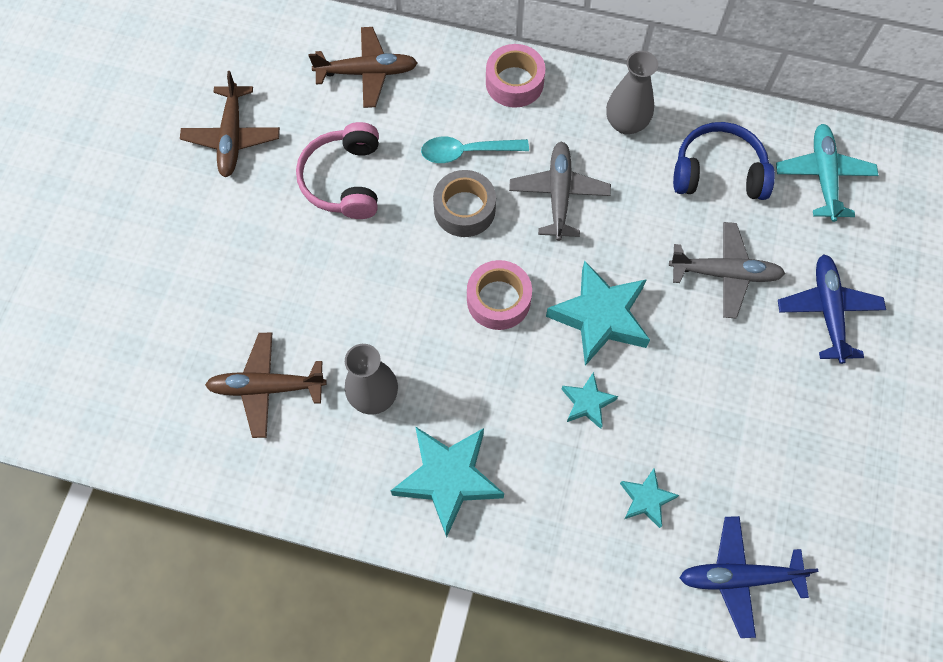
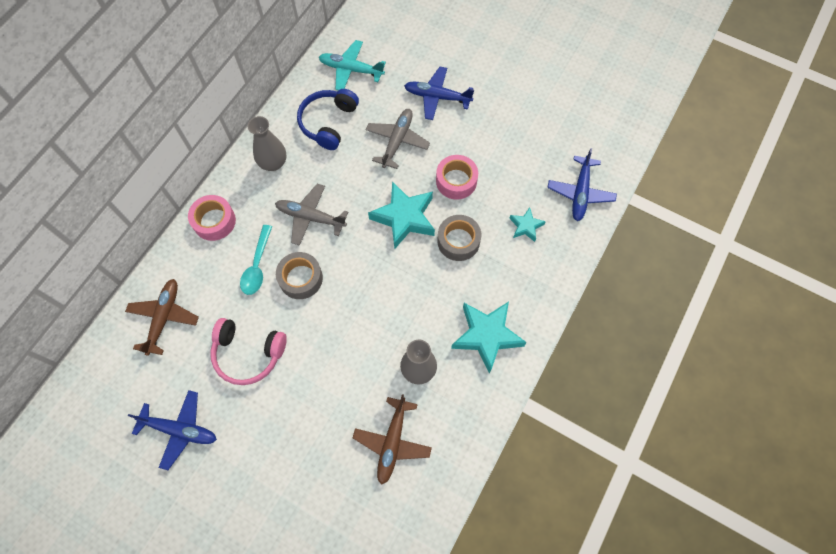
camera: 75 degrees left, 0 degrees up
(232, 137) = (180, 430): brown plane -> blue plane
(498, 300) = (374, 274): pink tape -> pink tape (456, 181)
(587, 403) = (458, 241): turquoise star -> grey tape

